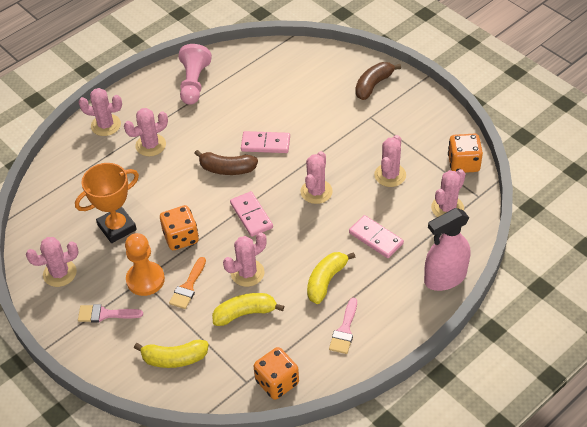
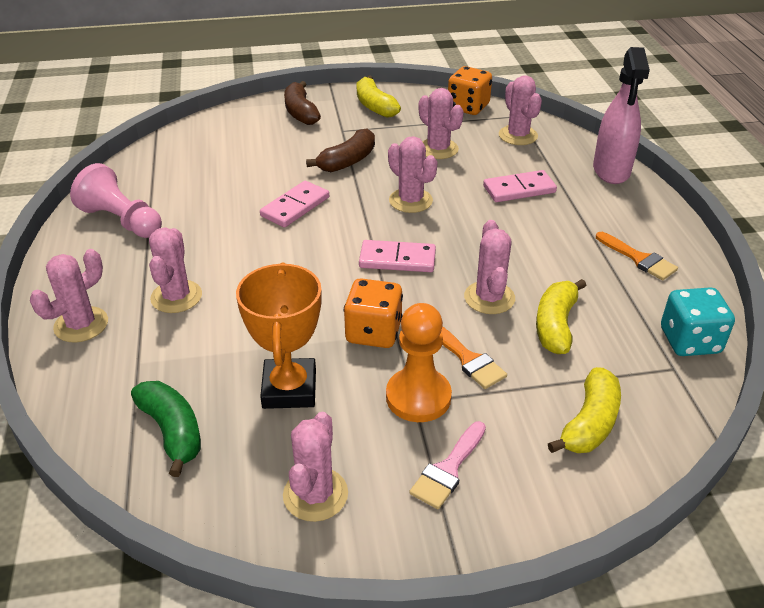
camera: 60 degrees left, 10 degrees down
(63, 202) = (172, 431): none -> green banana
(227, 169) = (299, 249): brown banana -> brown banana (347, 161)
(277, 382) = (689, 341): orange dice -> turquoise dice
(326, 281) = (553, 244): yellow banana -> yellow banana (375, 106)
(344, 330) = (639, 259): pink brush -> orange brush

